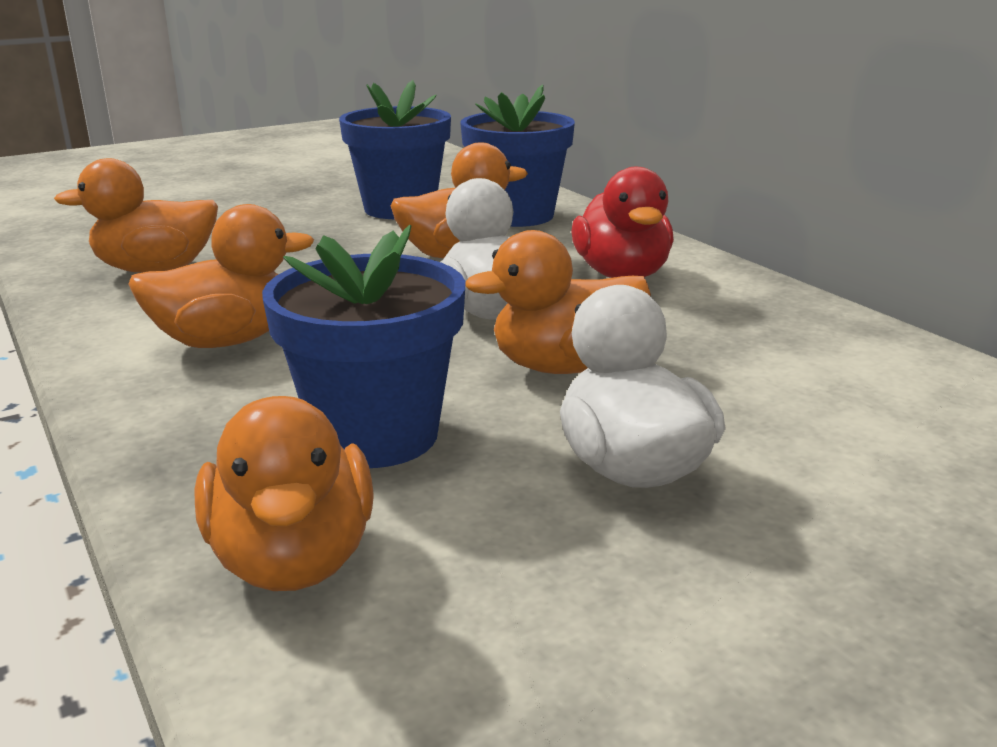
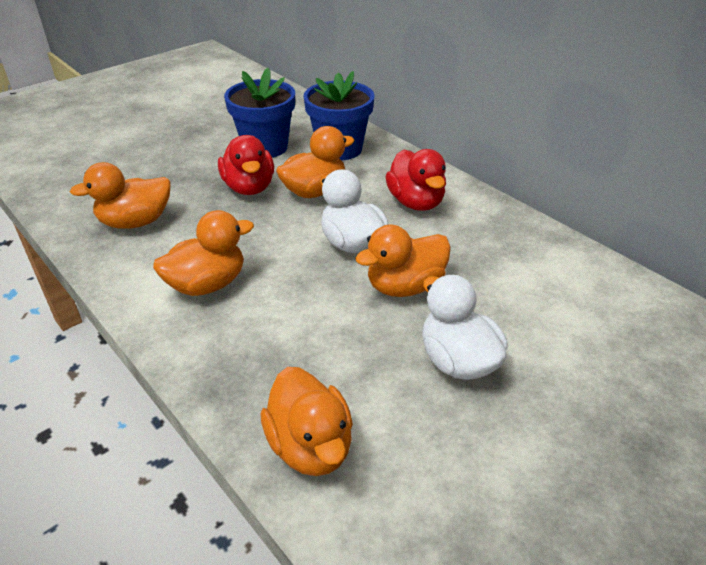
camera: 10 degrees left, 15 degrees up
(353, 245) = (249, 187): none -> red duck
(375, 435) = (320, 353): blue flower pot -> none

